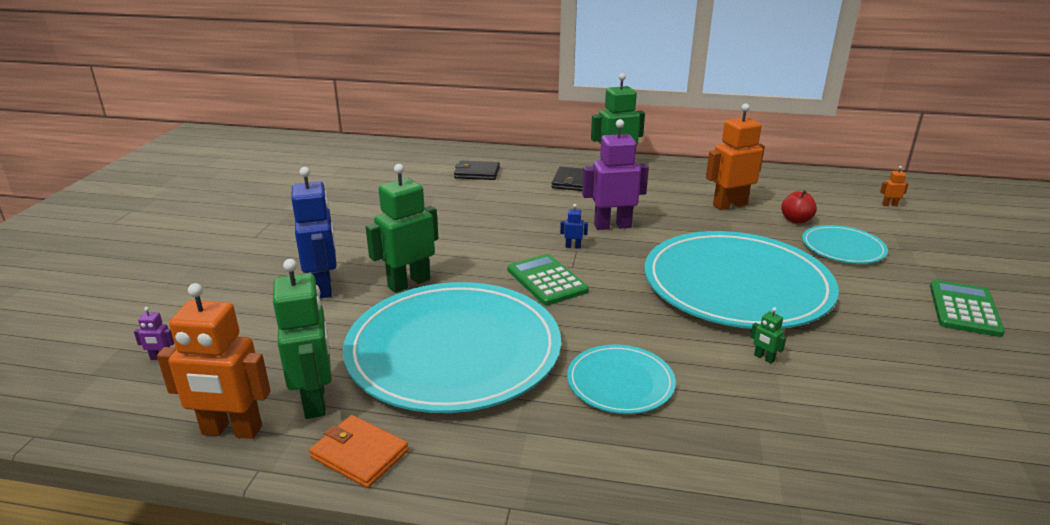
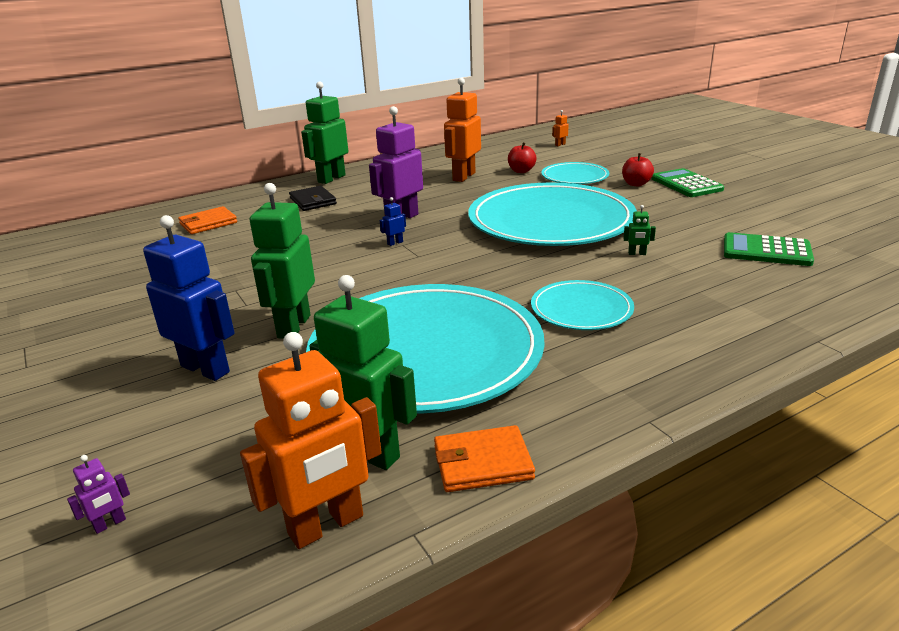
camera: 40 degrees left, 0 degrees up
(477, 173) = (208, 223): black wallet -> orange wallet
(547, 280) = (415, 273): green calculator -> green calculator (766, 251)
(899, 283) = (636, 184): none -> red apple

